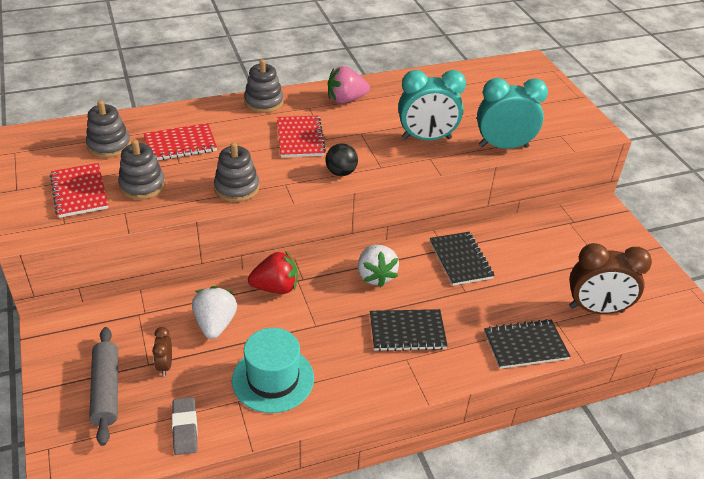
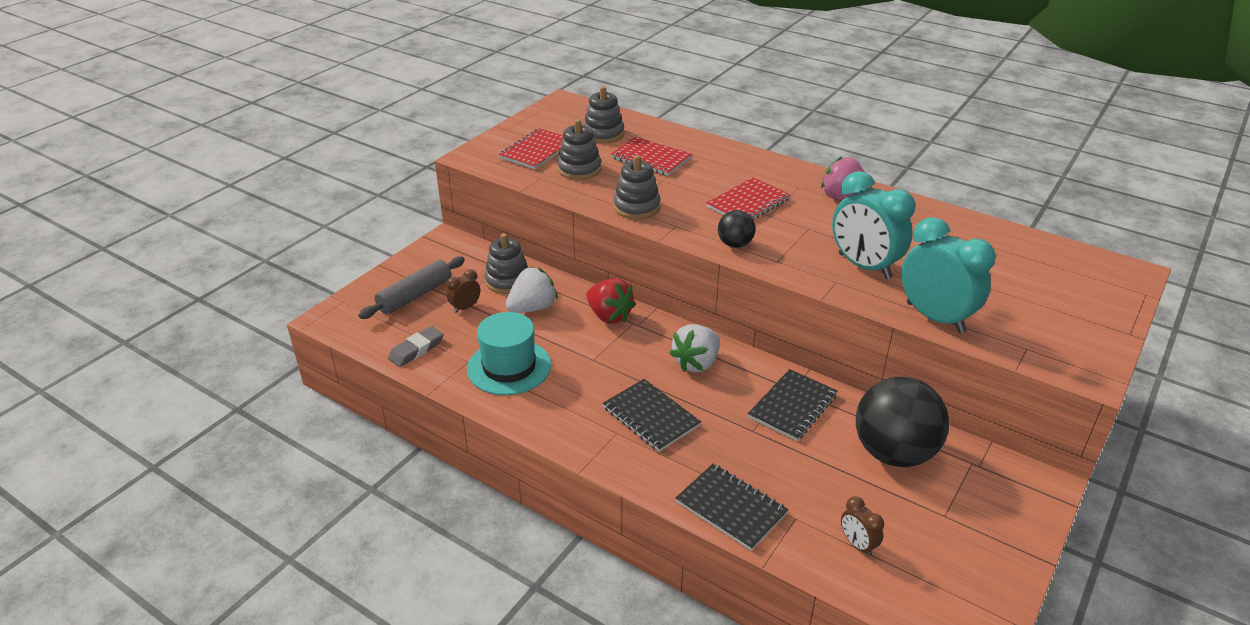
camera: 55 degrees right, 5 degrees down
(264, 102) = (767, 164): grey stacking toy -> grey stacking toy (508, 281)
(537, 246) = (894, 453): none -> black ball
(596, 309) = (857, 544): brown clock -> brown clock, size x0.47

